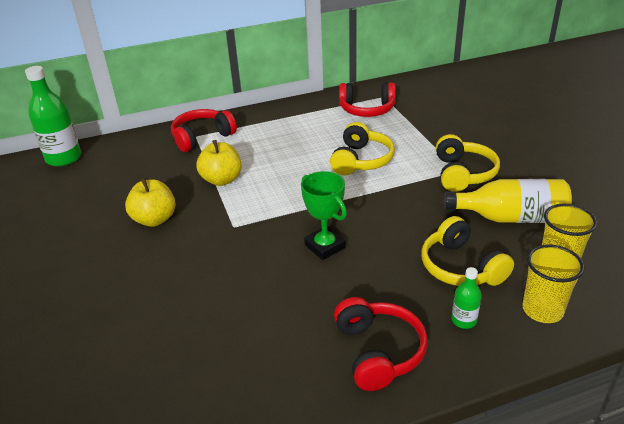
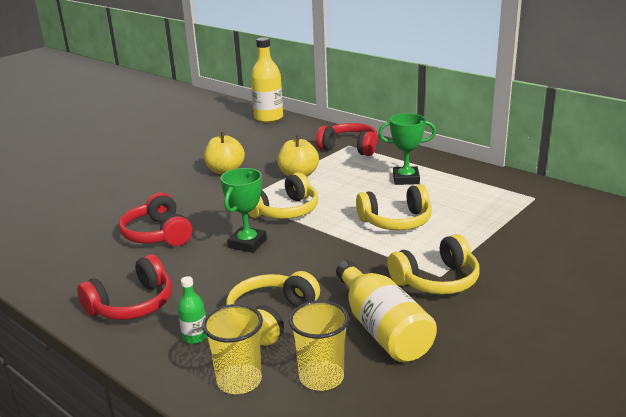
camera: 60 degrees right, 10 degrees down
(64, 158) = (268, 118): green bottle -> yellow bottle
(285, 208) = (285, 211): none -> yellow headphones
(296, 132) = (406, 179): none -> green trophy
(367, 110) = (494, 197): red headphones -> red headphones (158, 234)

